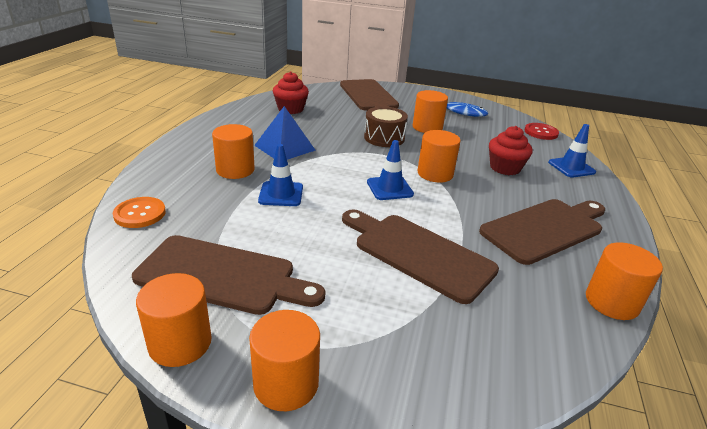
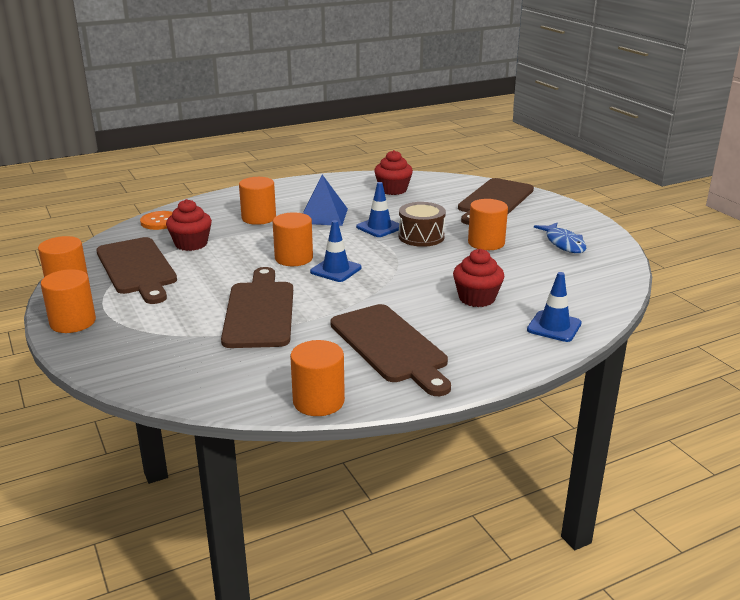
camera: 50 degrees right, 5 degrees down
(224, 222) = (191, 244): none -> red cupcake
(281, 194) = (254, 243): blue traffic cone -> blue traffic cone (379, 227)
(435, 174) = (398, 276): orange cylinder -> orange cylinder (294, 258)
(541, 132) = (611, 290): red button -> none
(545, 229) = (390, 346): brown cutting board -> brown cutting board turned 45 degrees clockwise

